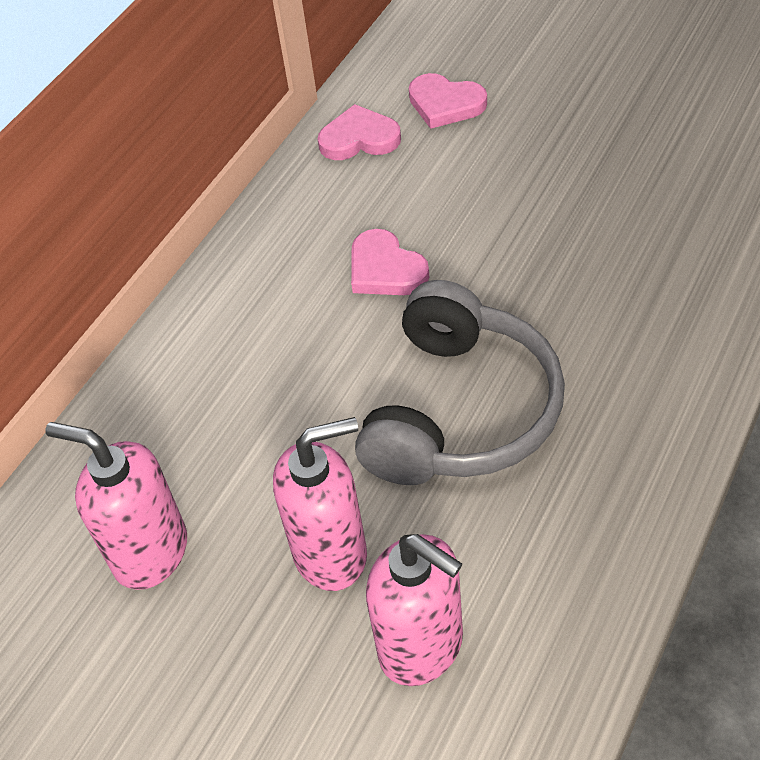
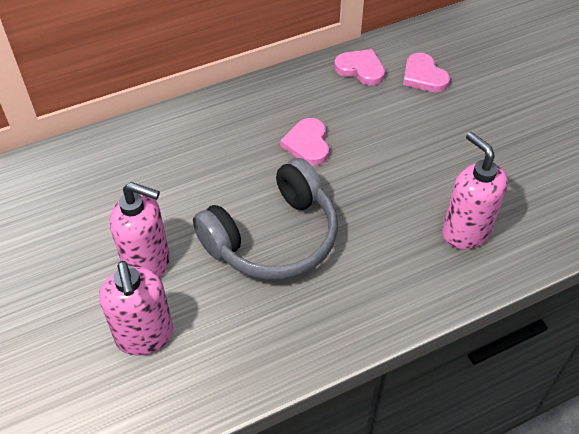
camera: 30 degrees right, 0 degrees up
(150, 552) = (74, 209): pink soap dispenser -> pink soap dispenser (465, 232)

